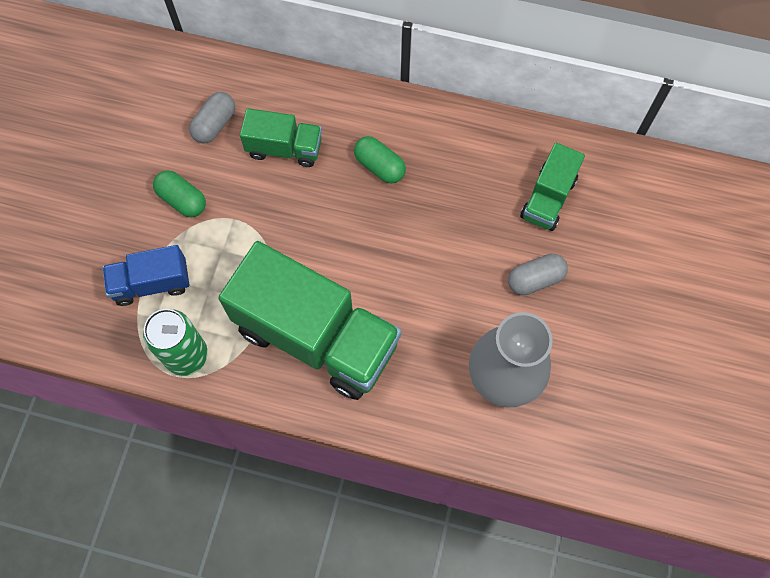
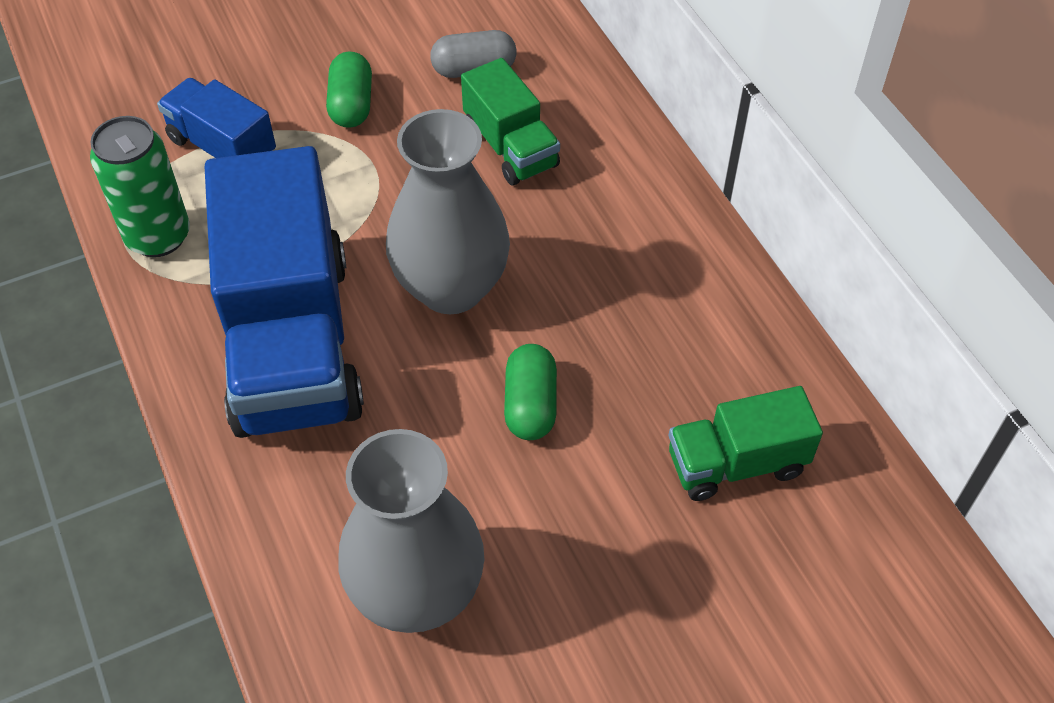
camera: 50 degrees right, 15 degrees down
(316, 336) = (292, 342): green truck -> blue truck
(348, 241) = (451, 288): none -> grey vase
(379, 166) = (584, 250): green capsule -> green capsule (530, 405)
(535, 279) = (600, 531): grey capsule -> none

